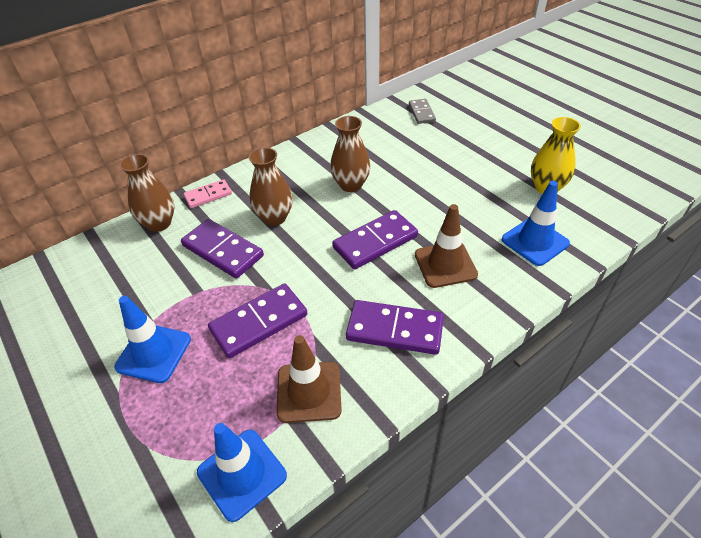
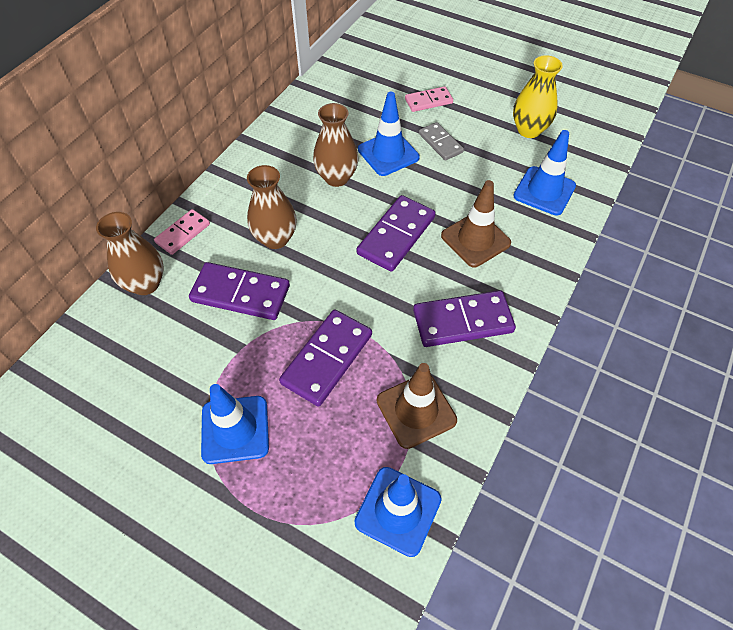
camera: 25 degrees left, 10 degrees up
(405, 177) = (388, 153): none -> blue traffic cone
(421, 113) = (366, 72): grey domino -> grey domino (440, 143)
(464, 145) = (428, 101): none -> pink domino

